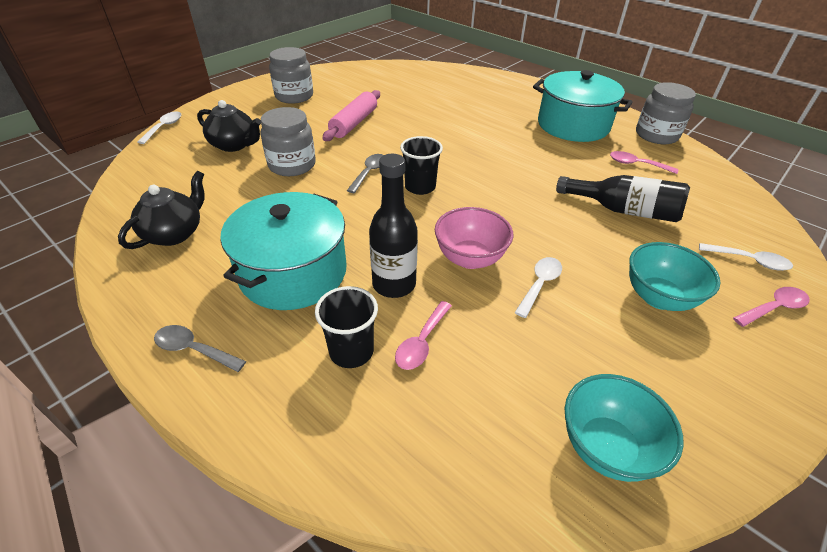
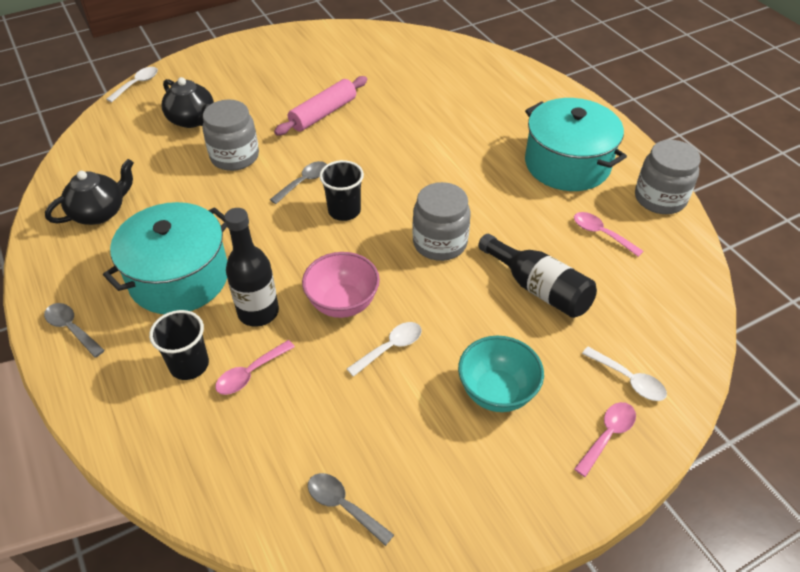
camera: 20 degrees right, 5 degrees up
(294, 96) = (280, 64): grey jar -> grey jar (439, 243)
(606, 447) = (343, 506): turquoise bowl -> grey spoon
(773, 308) = (607, 435): pink spoon -> pink spoon turned 45 degrees counterclockwise

